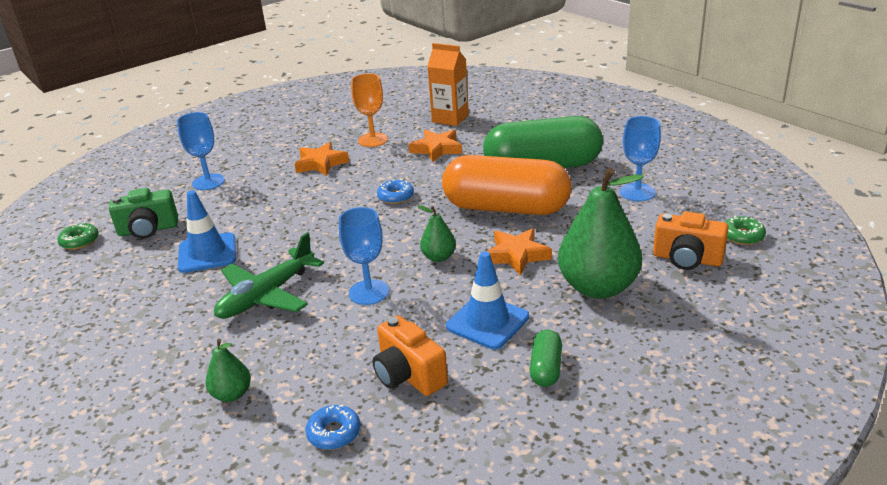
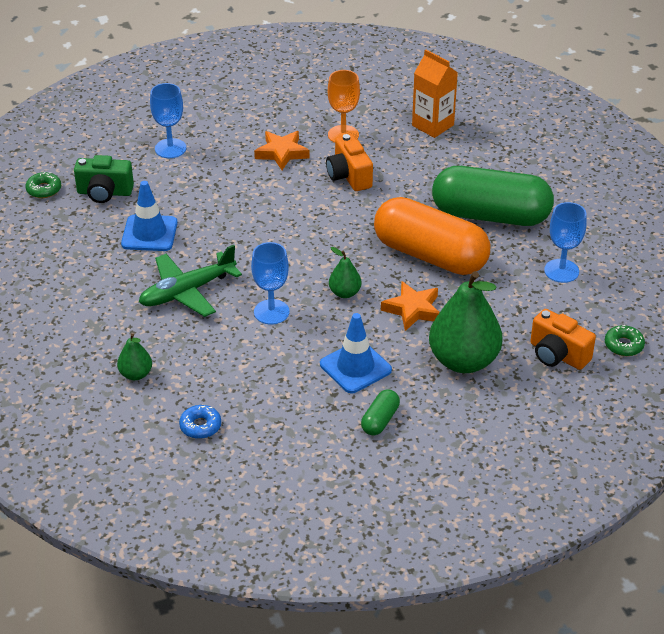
camera: 15 degrees right, 10 degrees up
(396, 196) = (336, 214): blue donut -> none
(408, 375) = (273, 396): orange camera -> orange camera (349, 176)
(437, 149) = (400, 164): orange star -> none

